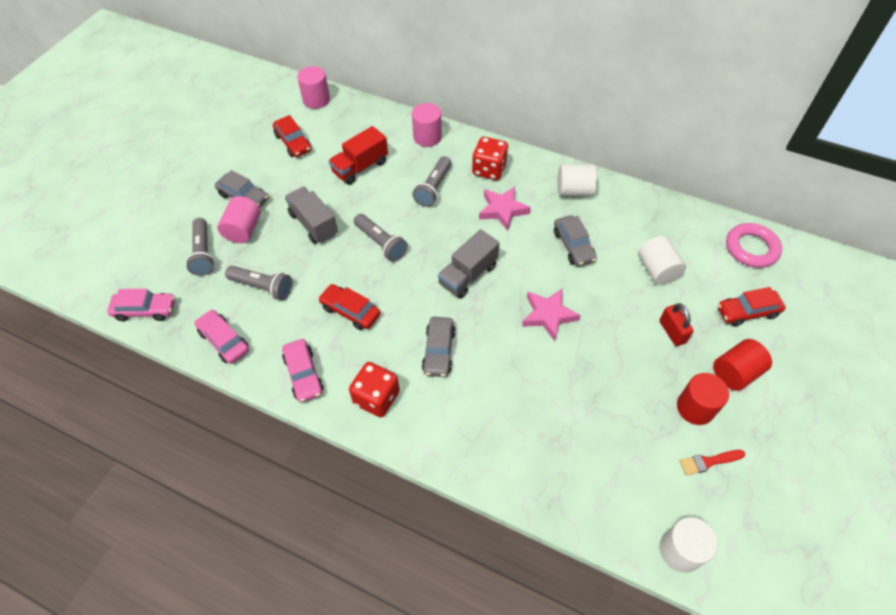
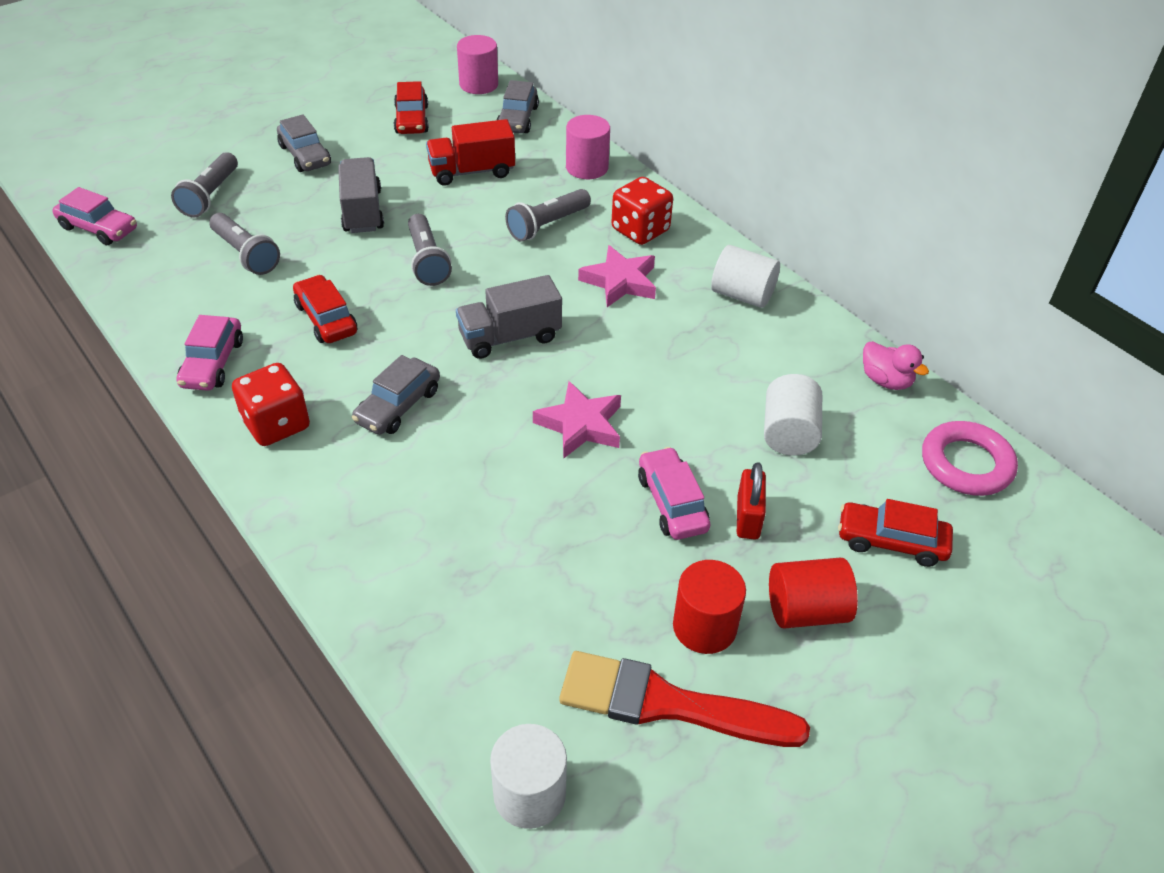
camera: 25 degrees right, 10 degrees down
(224, 341) = (155, 292): pink car -> pink car (672, 502)
(243, 230) = (275, 188): pink cylinder -> none
(573, 246) = (685, 358): grey car -> grey car (517, 119)
(682, 214) = (886, 380): none -> pink duck
(708, 462) = (667, 704): red brush -> red brush, size x2.14

